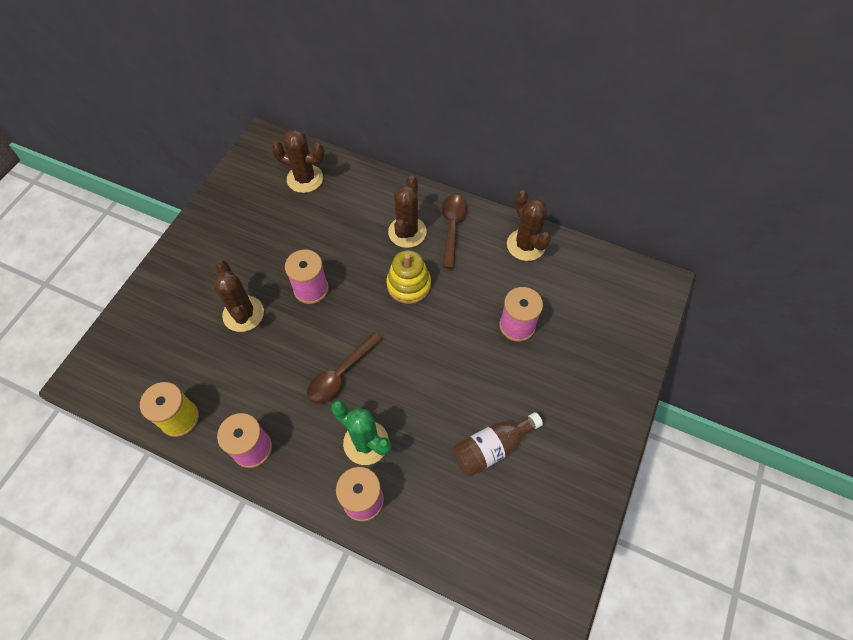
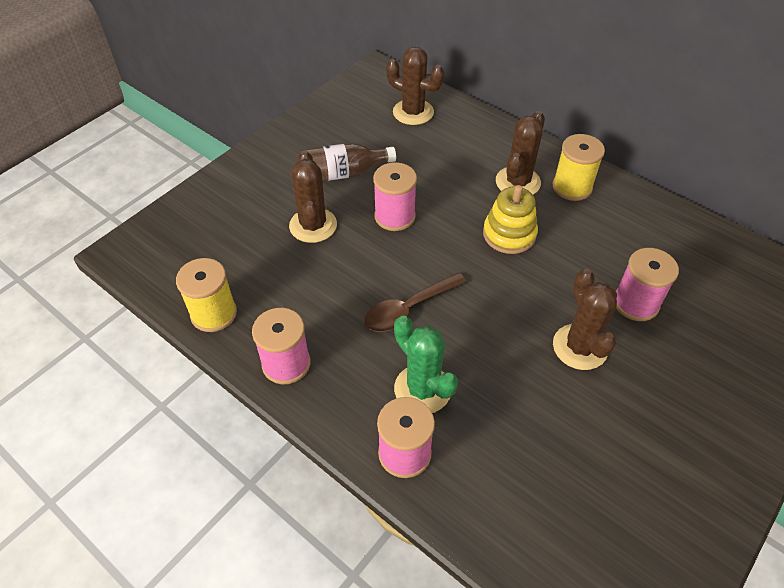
camera: 15 degrees right, 10 degrees down
(452, 227) = (572, 187): brown spoon -> yellow spool
(492, 448) = (581, 433): brown bottle -> brown bottle (344, 173)
(526, 245) = (659, 221): brown cactus -> brown cactus (580, 347)

